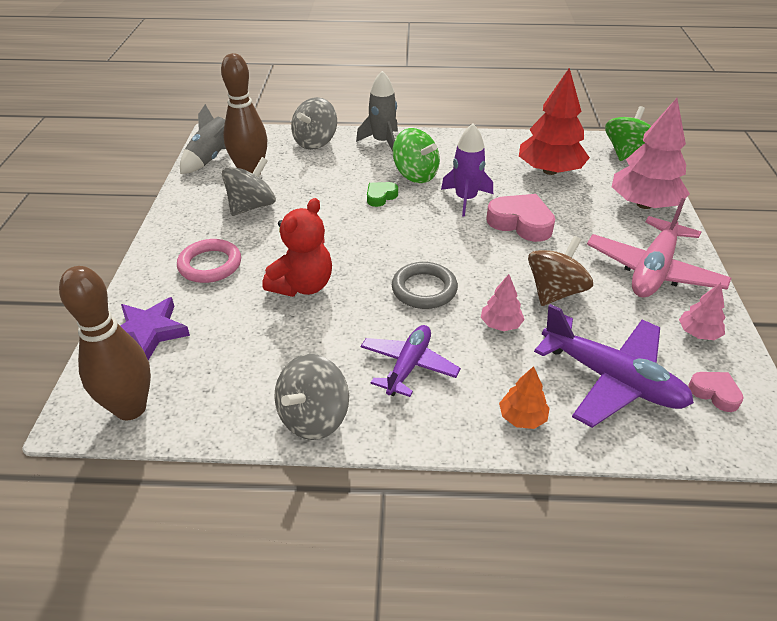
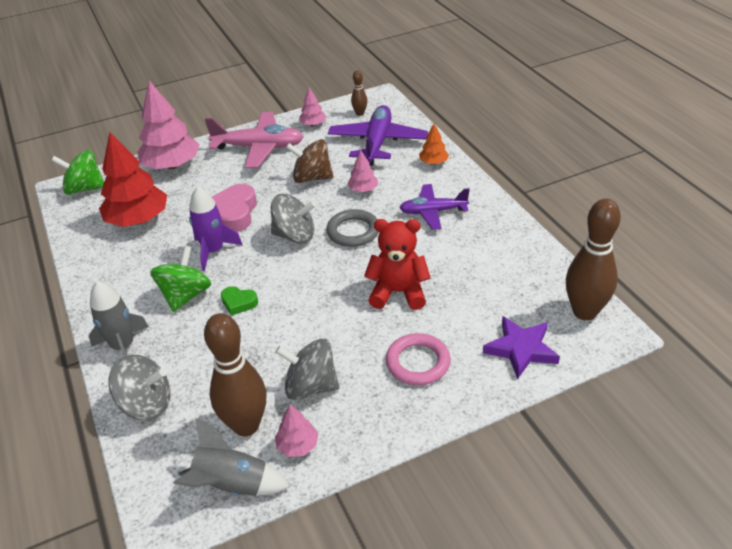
camera: 115 degrees left, 0 degrees up
(208, 188) = (297, 445): none -> pink tree
(313, 417) = (508, 231): grey spinning top -> grey spinning top (295, 235)
(714, 393) = (360, 113): pink heart -> brown bowling pin

